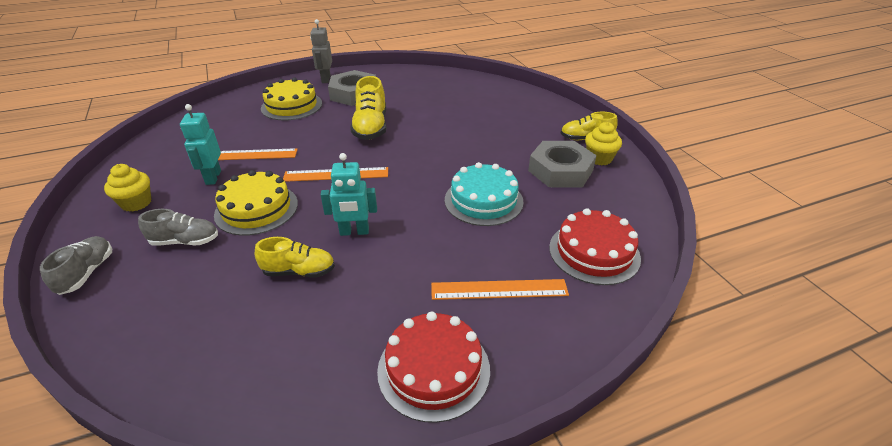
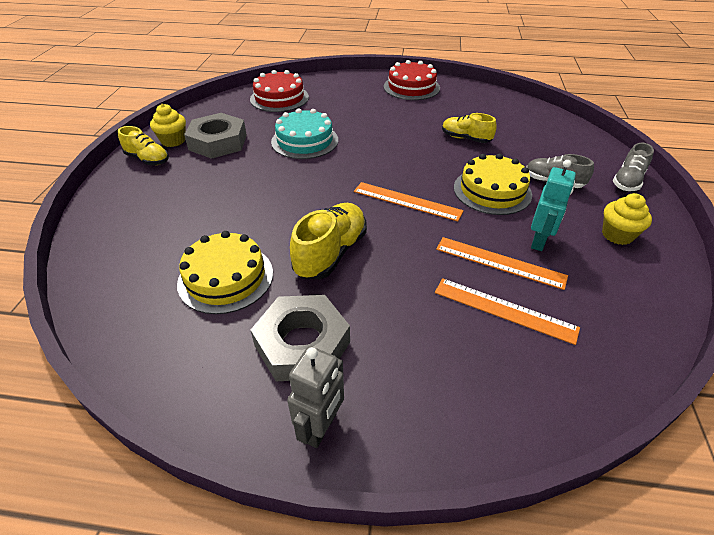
camera: 150 degrees left, 5 degrees up
(291, 106) = (418, 352): yellow cake -> yellow cake (225, 278)
(354, 232) = (417, 149): turquoise robot -> none
(499, 289) = (352, 100): orange ruler -> orange ruler (504, 310)

